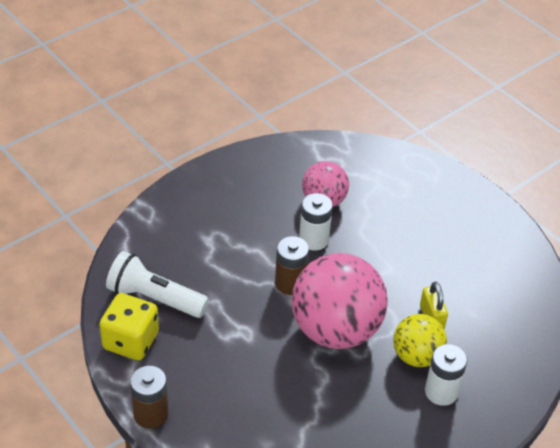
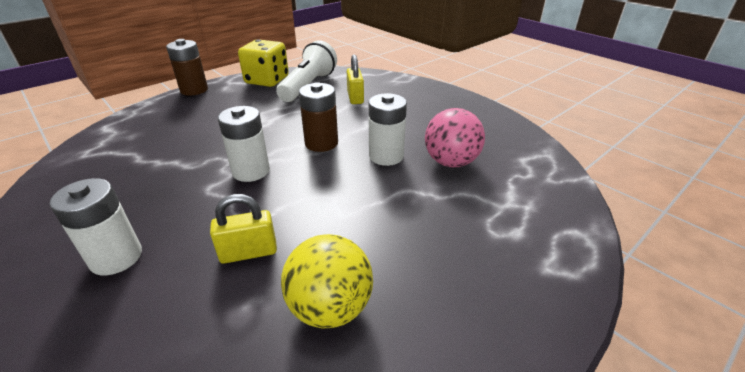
camera: 90 degrees right, 10 degrees down
(193, 256) = (355, 97): none -> yellow padlock
(335, 330) = (251, 171): pink ball -> white battery
(416, 356) = (188, 235): yellow ball -> yellow ball (330, 308)

